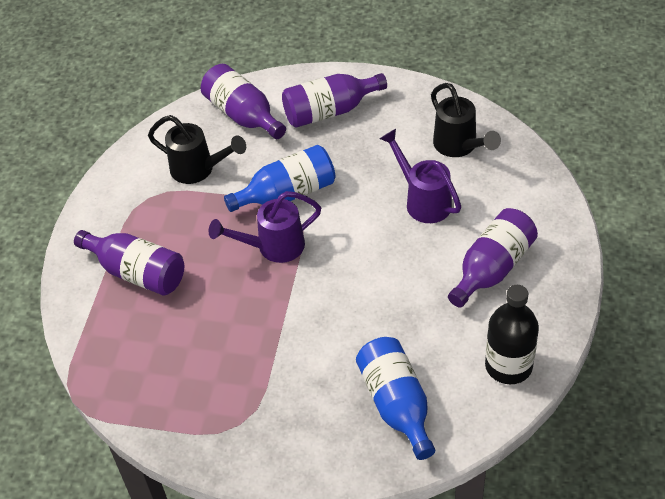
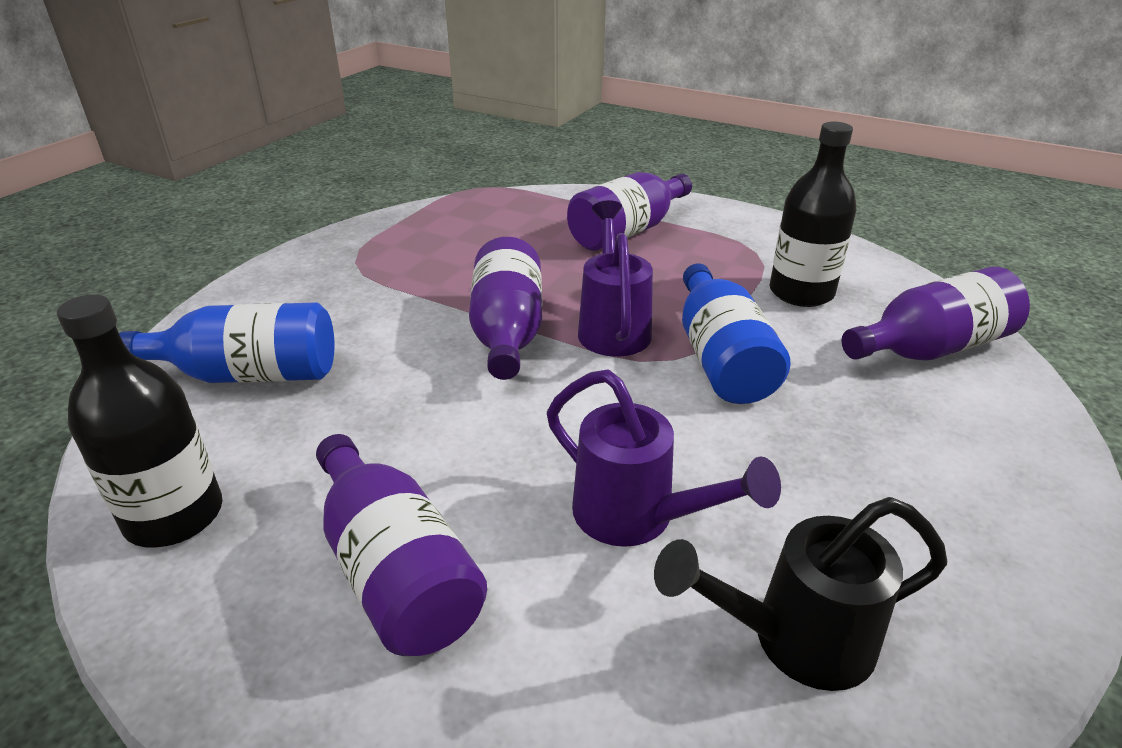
camera: 105 degrees right, 15 degrees down
(199, 170) = (801, 292): black watering can -> black bottle
(330, 111) = (941, 449): purple bottle -> purple bottle (507, 332)
(422, 200) = (638, 518): purple watering can -> purple watering can turned 60 degrees clockwise

